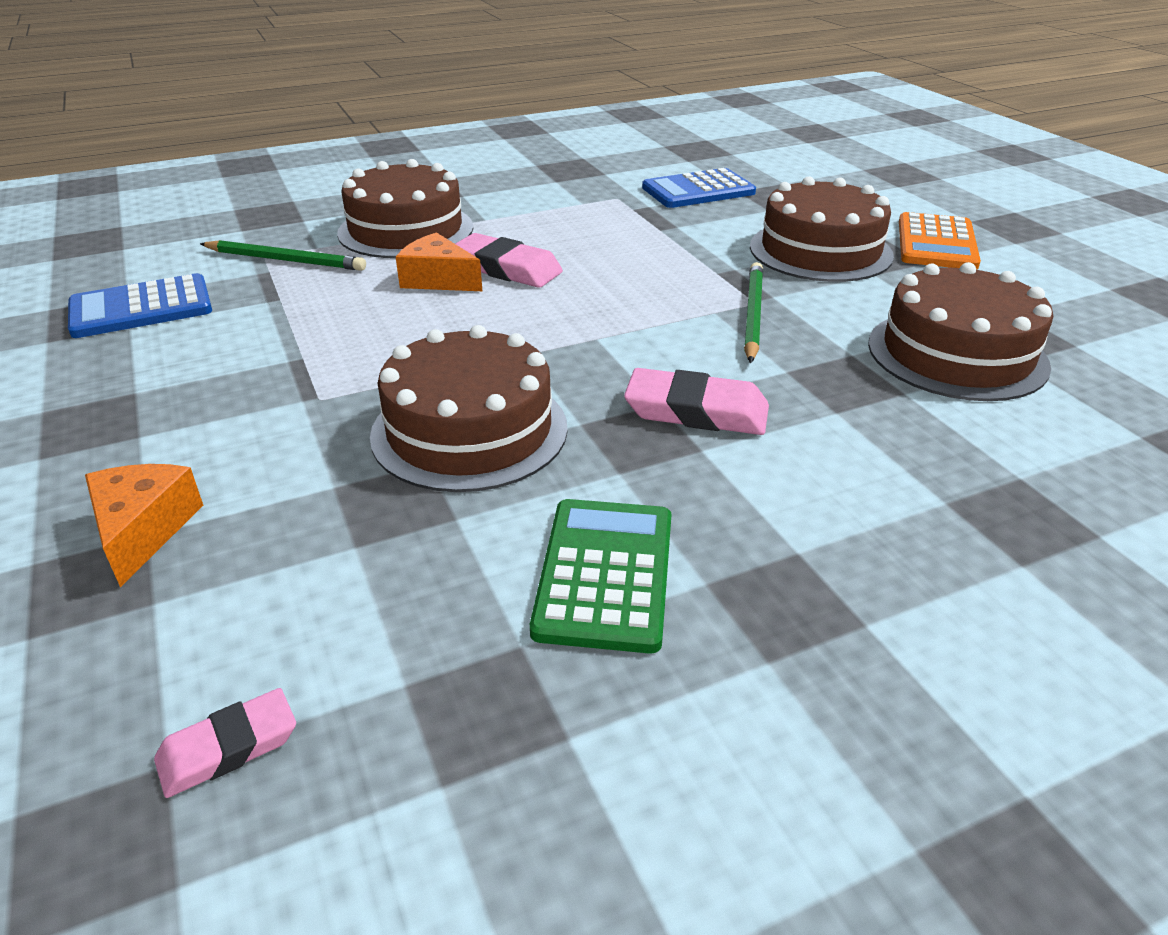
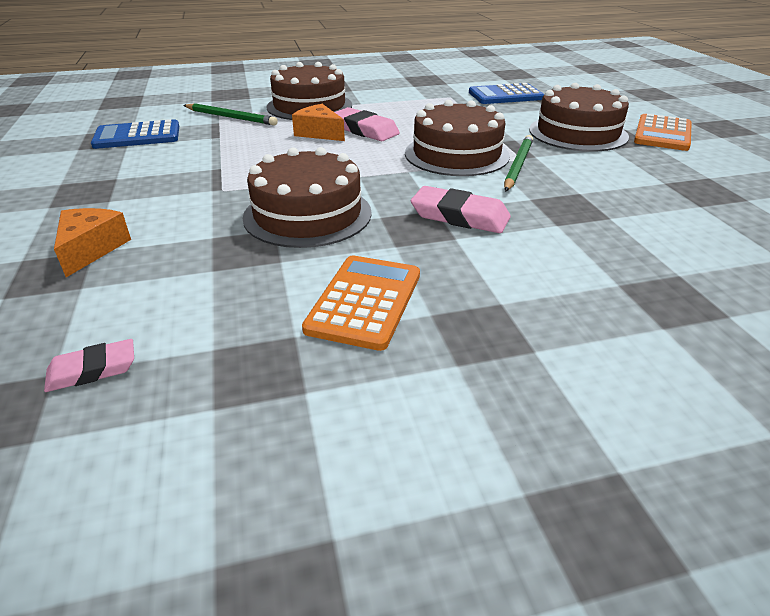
camera: 10 degrees right, 0 degrees up
(605, 574) = (365, 301): green calculator -> orange calculator
(957, 354) = (656, 198): brown cake -> brown cake (456, 154)

